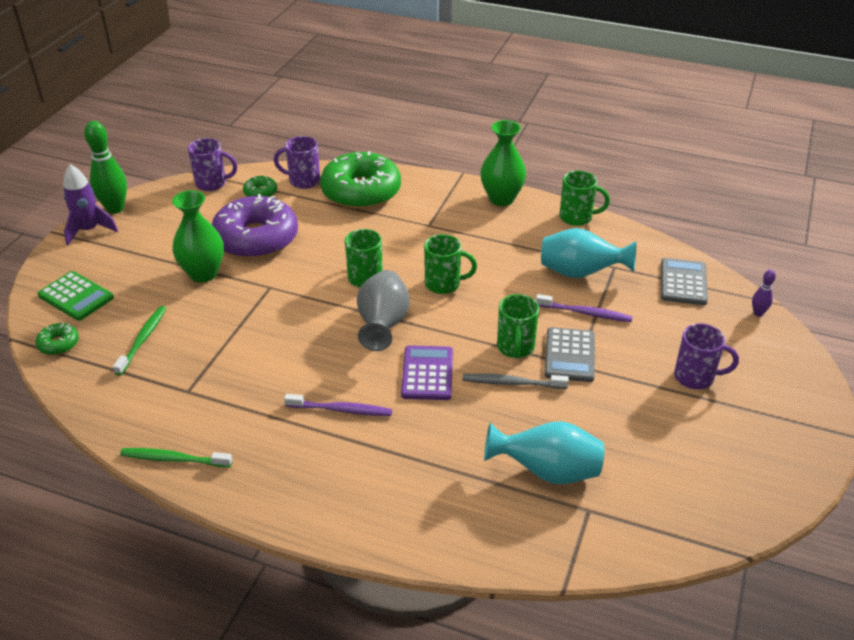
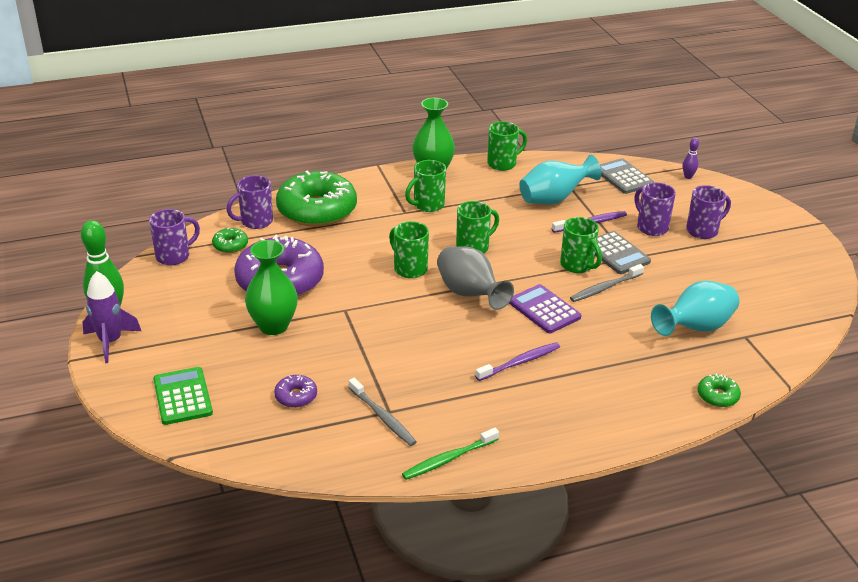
camera: 40 degrees left, 5 degrees down
(59, 344) = (225, 437): green donut -> green donut (717, 396)
(76, 297) = (182, 396): green calculator -> green calculator turned 105 degrees counterclockwise
(143, 339) = (296, 396): green toothbrush -> purple donut
(176, 393) = (383, 417): none -> grey toothbrush
(456, 227) = (427, 205): none -> green mug
(642, 346) = (651, 227): none -> purple mug

